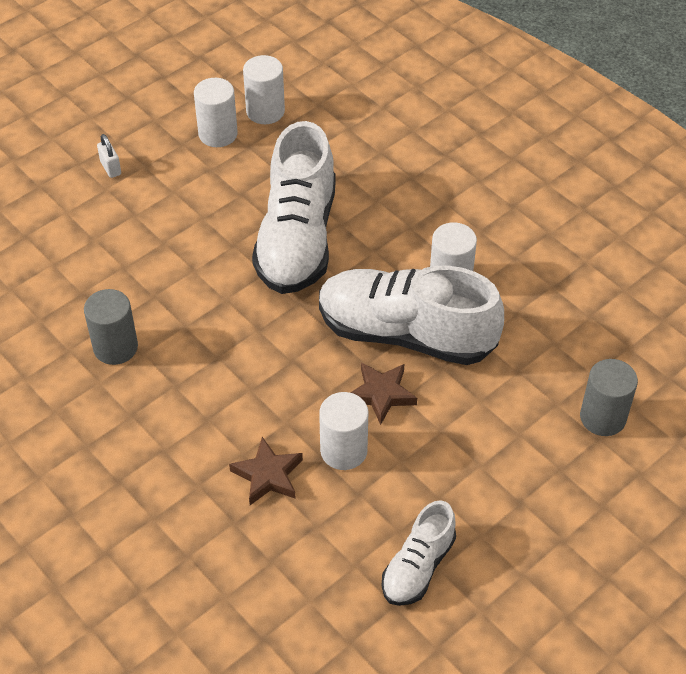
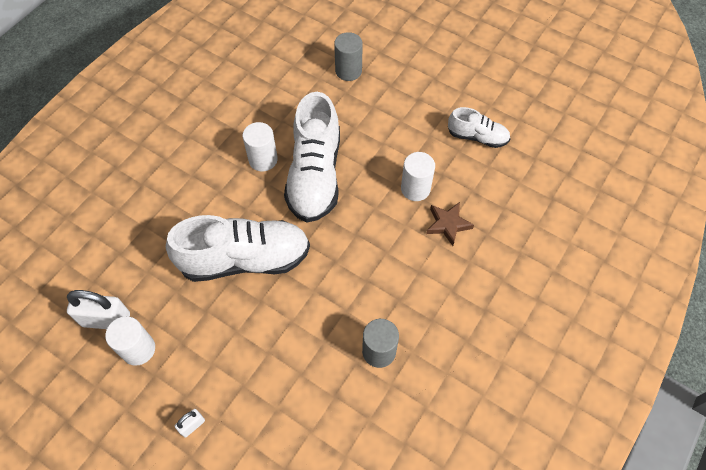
camera: 105 degrees left, 10 degrees up
(265, 111) = (106, 320): white cylinder -> white padlock
(381, 394) = (367, 178): brown star -> none

